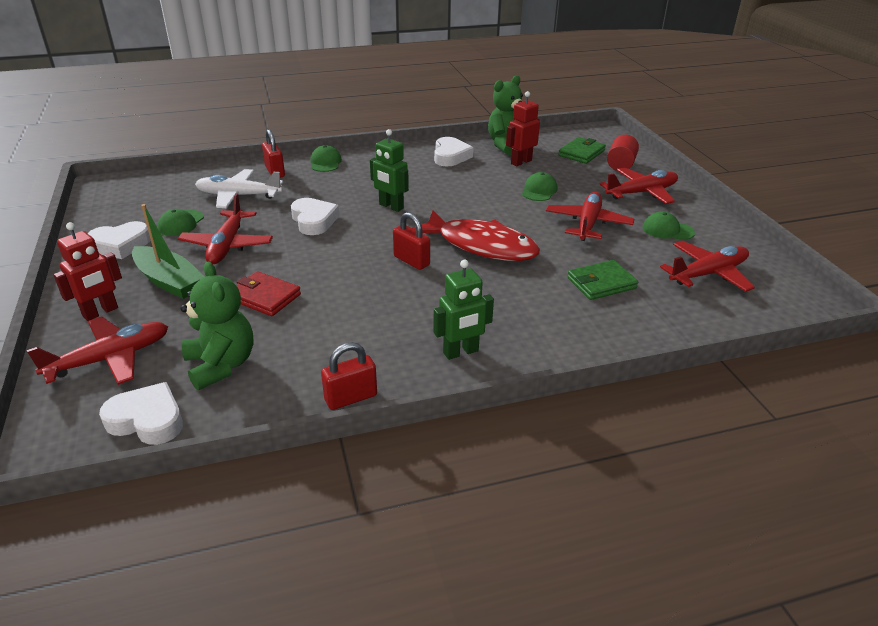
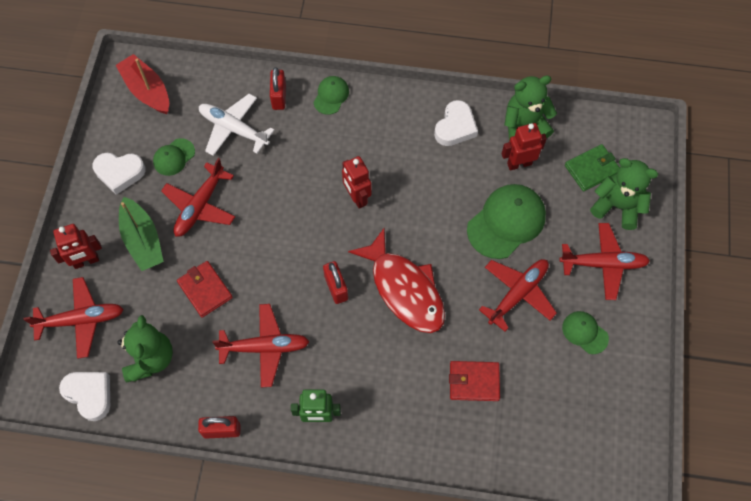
camera: 25 degrees right, 30 degrees up
(132, 193) = (147, 90): none -> red boat
(314, 220) = (282, 195): white heart -> none
(391, 206) = (357, 197): green robot -> red robot
(539, 190) = (506, 222): green cap -> green cap, size x1.87
(601, 283) = (474, 382): green wallet -> red wallet
(620, 165) = (617, 206): red cylinder -> green teddy bear
(708, 274) = (574, 408): red plane -> red plane (265, 347)

